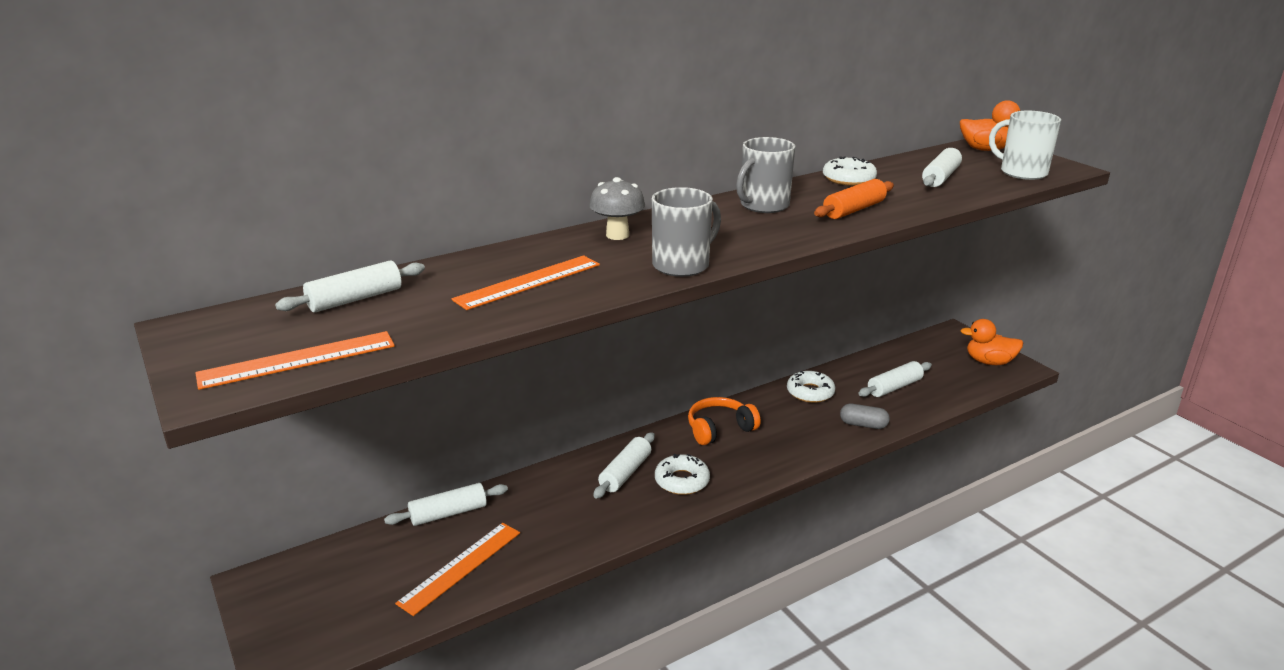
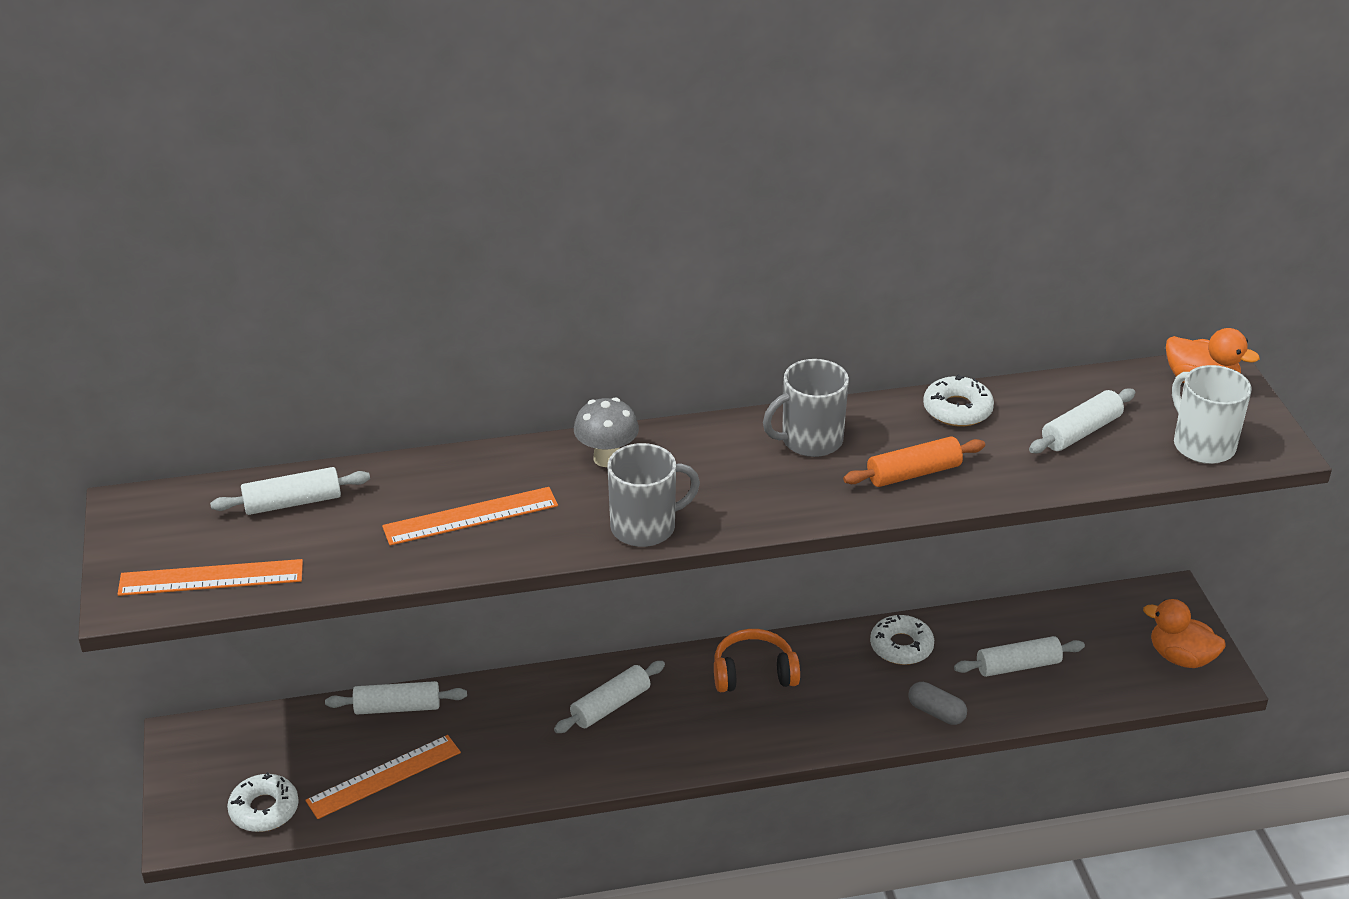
camera: 20 degrees right, 10 degrees up
(682, 481) = (668, 733): white donut -> white donut (264, 809)

